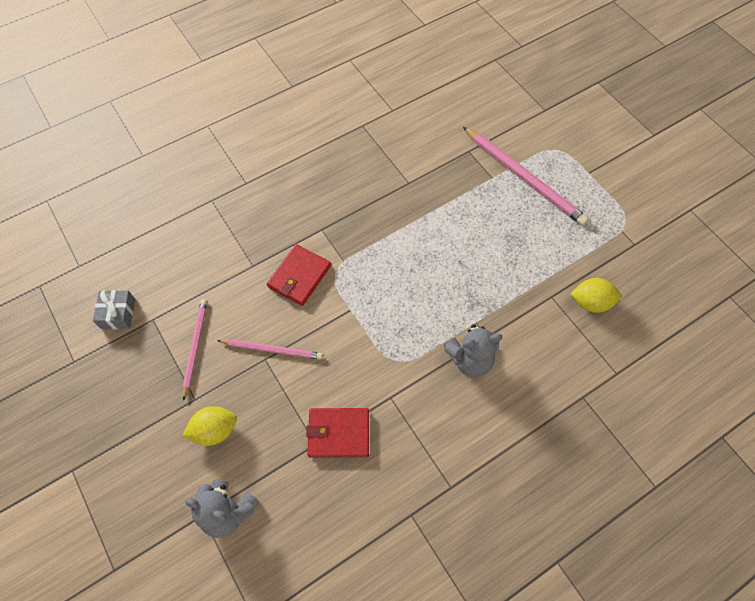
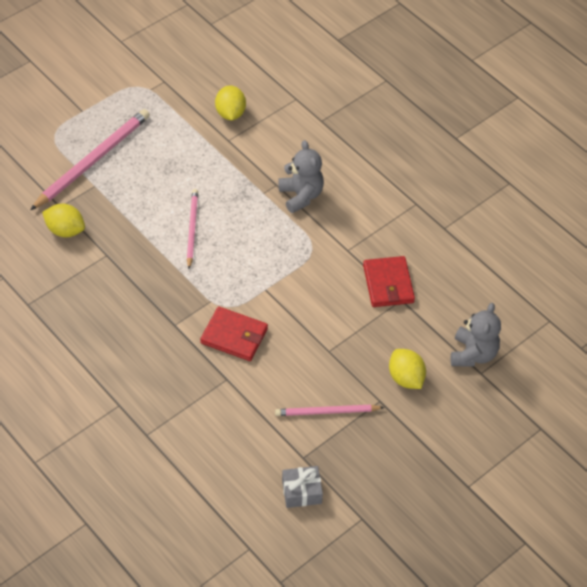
camera: 100 degrees left, 10 degrees down
(272, 350) = (318, 346): pink pencil -> pink pencil (192, 229)
(440, 153) = (65, 230): none -> yellow lemon

